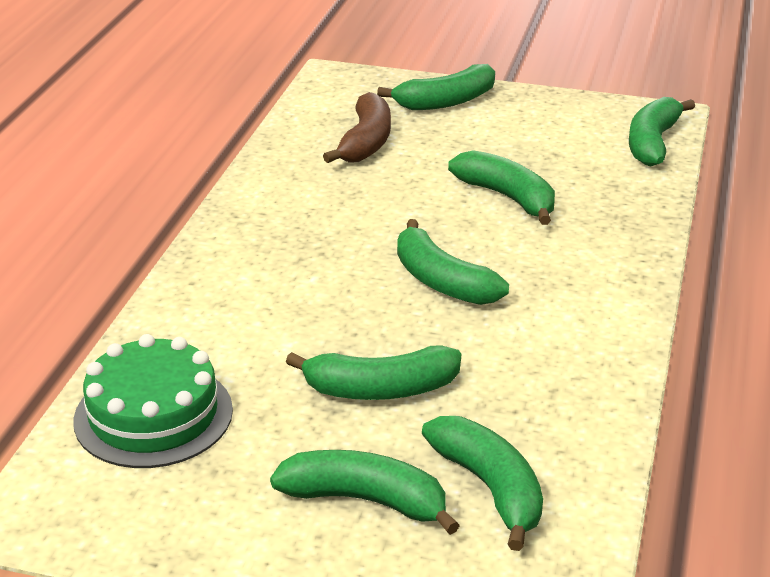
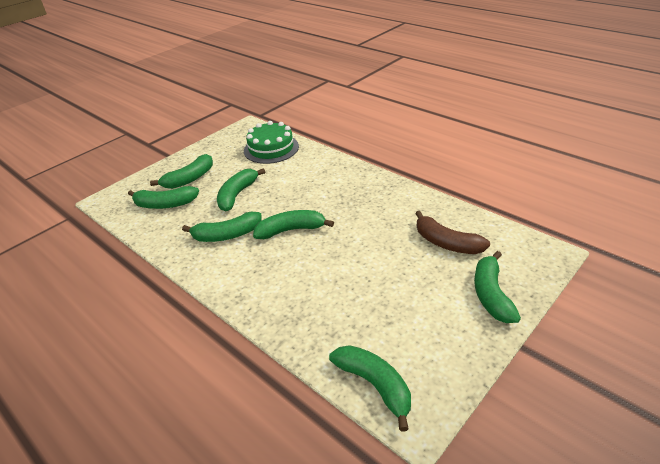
camera: 120 degrees right, 5 degrees up
(507, 197) = (349, 279): green banana -> green banana (227, 235)

